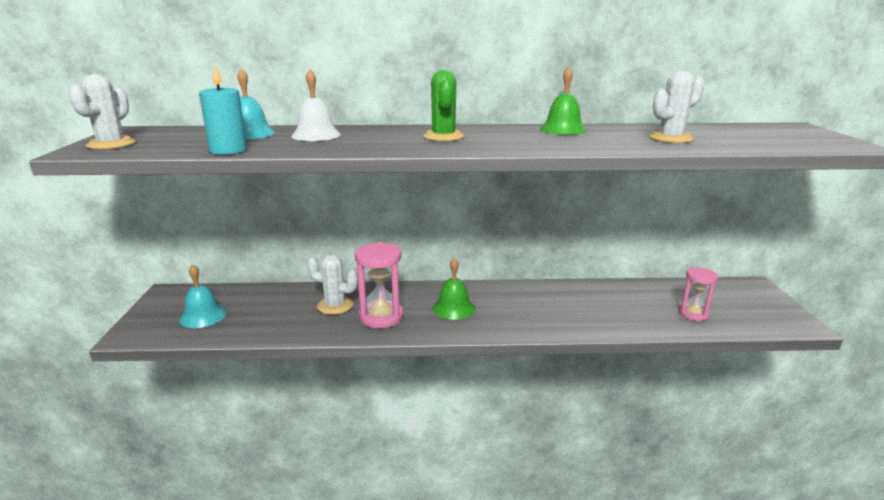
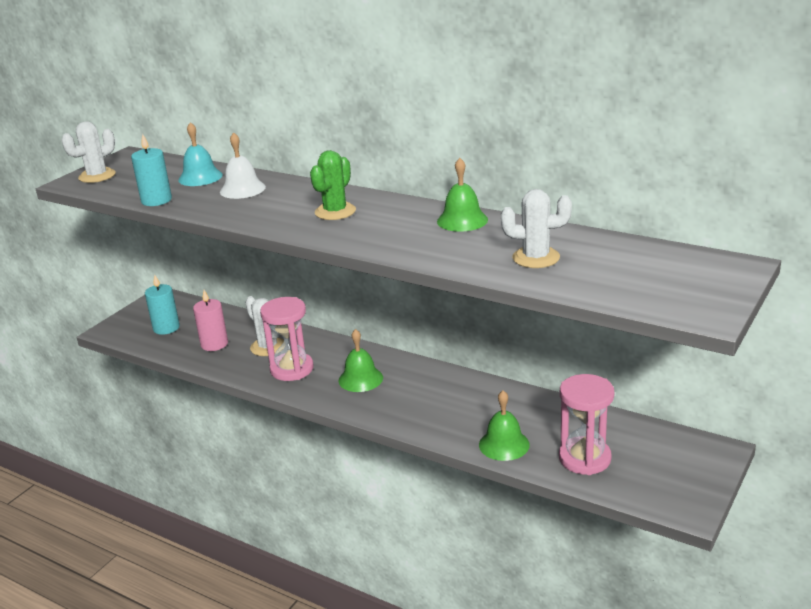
camera: 35 degrees right, 5 degrees up
(203, 316) = (166, 328): turquoise bell -> turquoise candle
(275, 316) = (214, 344): none -> pink candle
(629, 322) = (504, 444): none -> green bell
(693, 314) = (584, 458): pink hourglass -> pink hourglass, size x1.56

